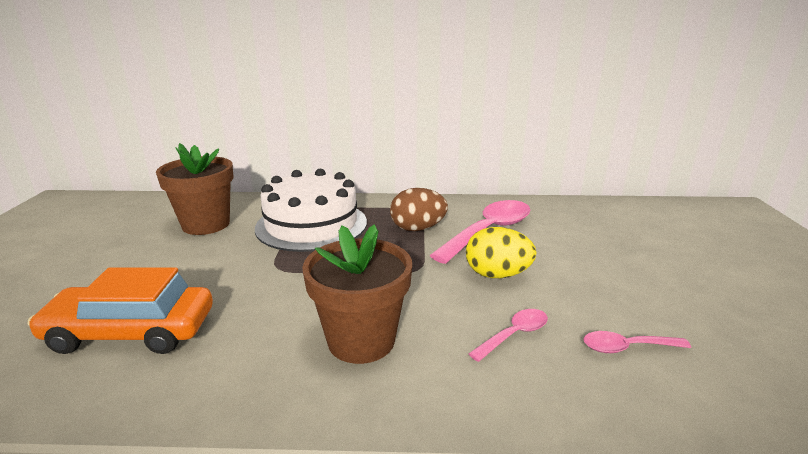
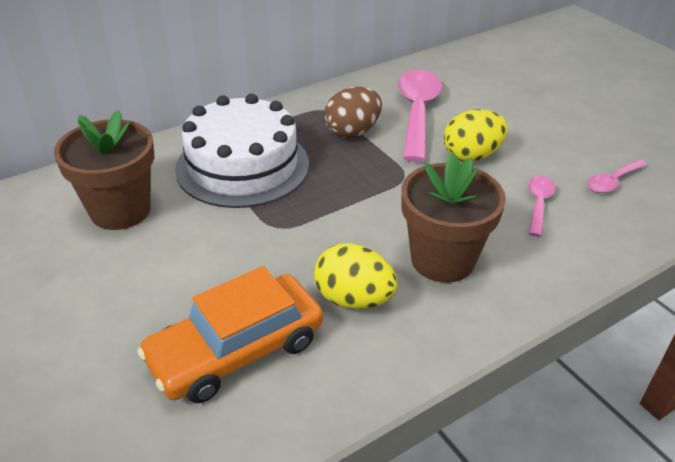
camera: 35 degrees left, 15 degrees up
(252, 336) = (353, 299): none -> yellow egg

